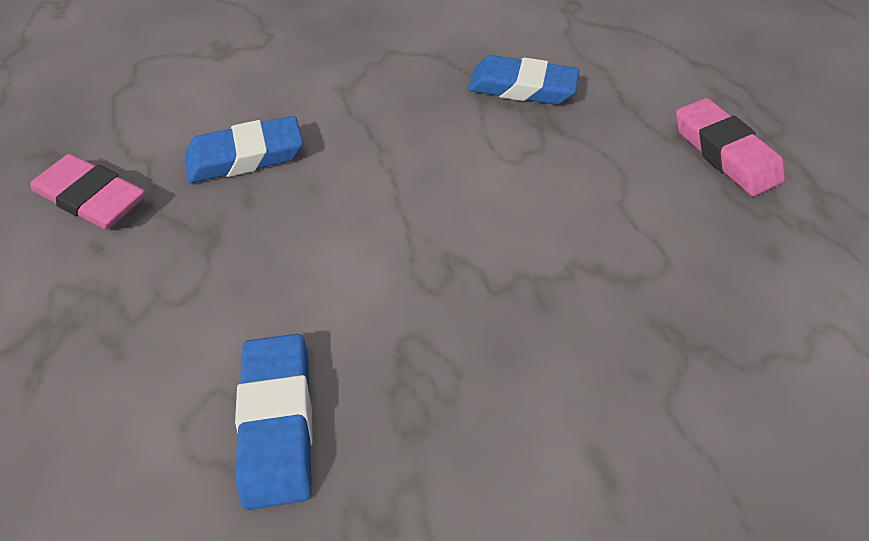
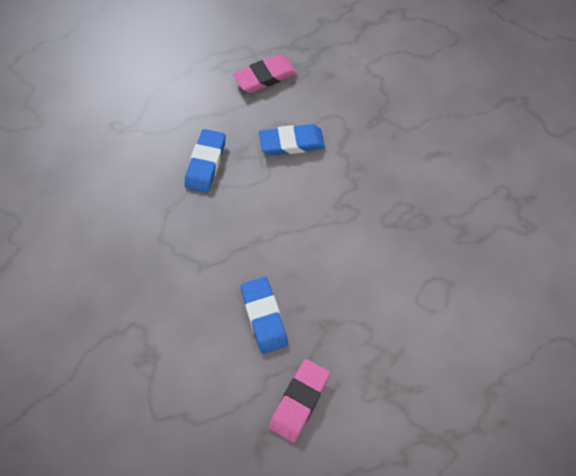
camera: 90 degrees left, 10 degrees up
(278, 420) = (427, 272): blue eraser -> blue eraser (291, 143)

